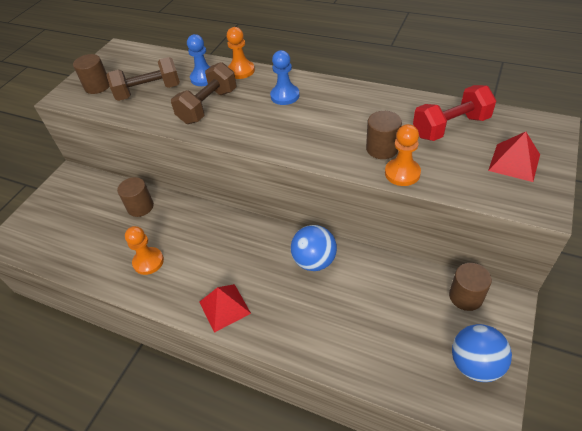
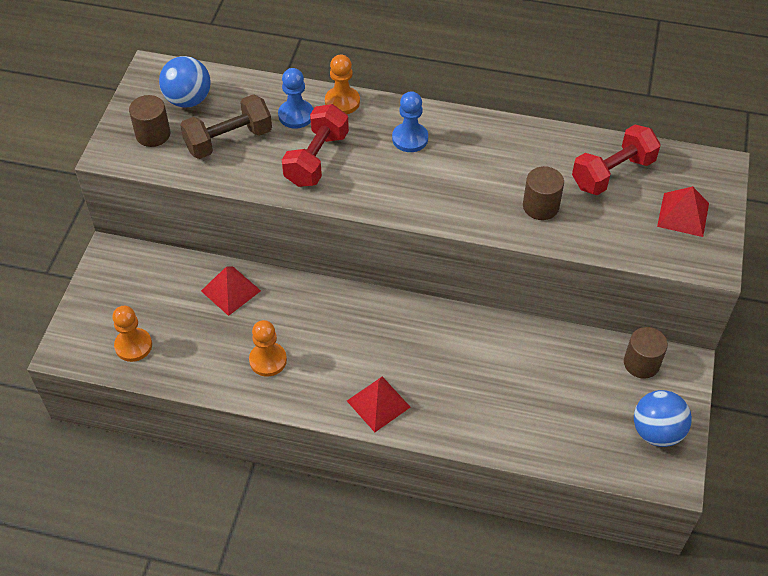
camera: 15 degrees left, 5 degrees up
(140, 207) = (230, 290): brown cylinder -> red pyramid
(208, 106) = (316, 159): brown dumbbell -> red dumbbell
(314, 261) = (469, 340): blue ball -> blue ball (188, 100)
(402, 173) = (567, 236): orange pawn -> orange pawn (133, 346)

